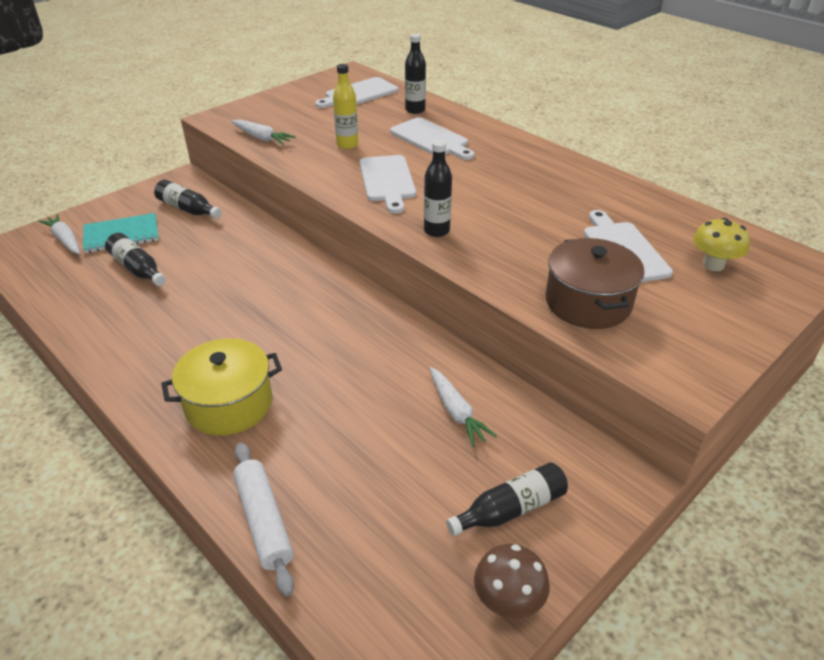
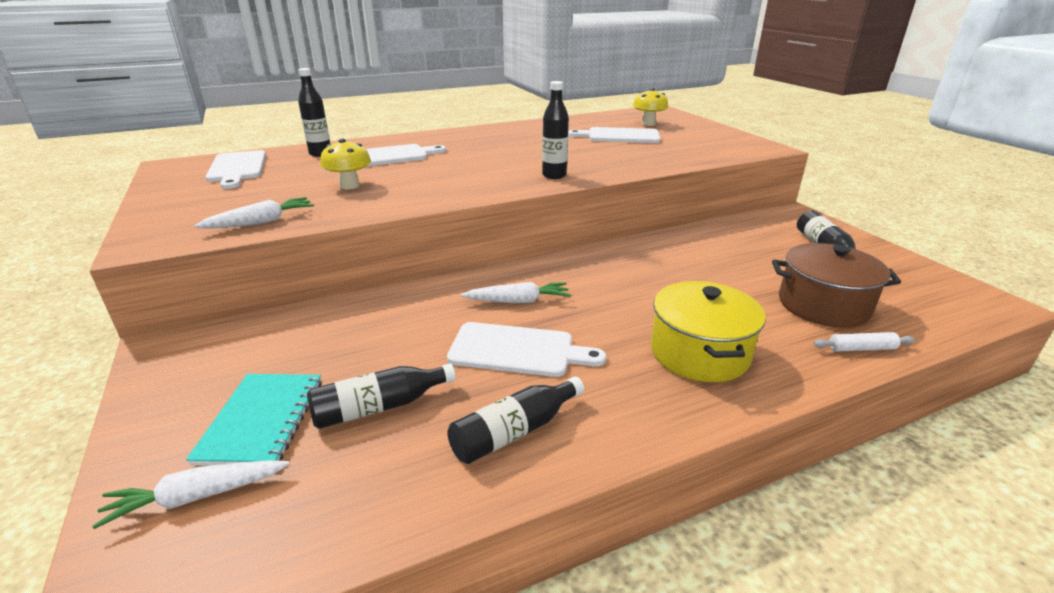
camera: 70 degrees left, 10 degrees down
(188, 209) = (262, 349): black bottle -> black bottle (515, 431)
(264, 521) = (861, 348): white rolling pin -> white rolling pin, size x0.57
(347, 145) = (349, 186): yellow bottle -> yellow mushroom
(387, 181) = (448, 180): white cutting board -> white cutting board (517, 350)
(456, 412) = (726, 248): white carrot -> white carrot (518, 301)
(508, 601) = (906, 263): brown mushroom -> none
(588, 302) = (677, 153): brown pot -> brown pot (823, 305)

